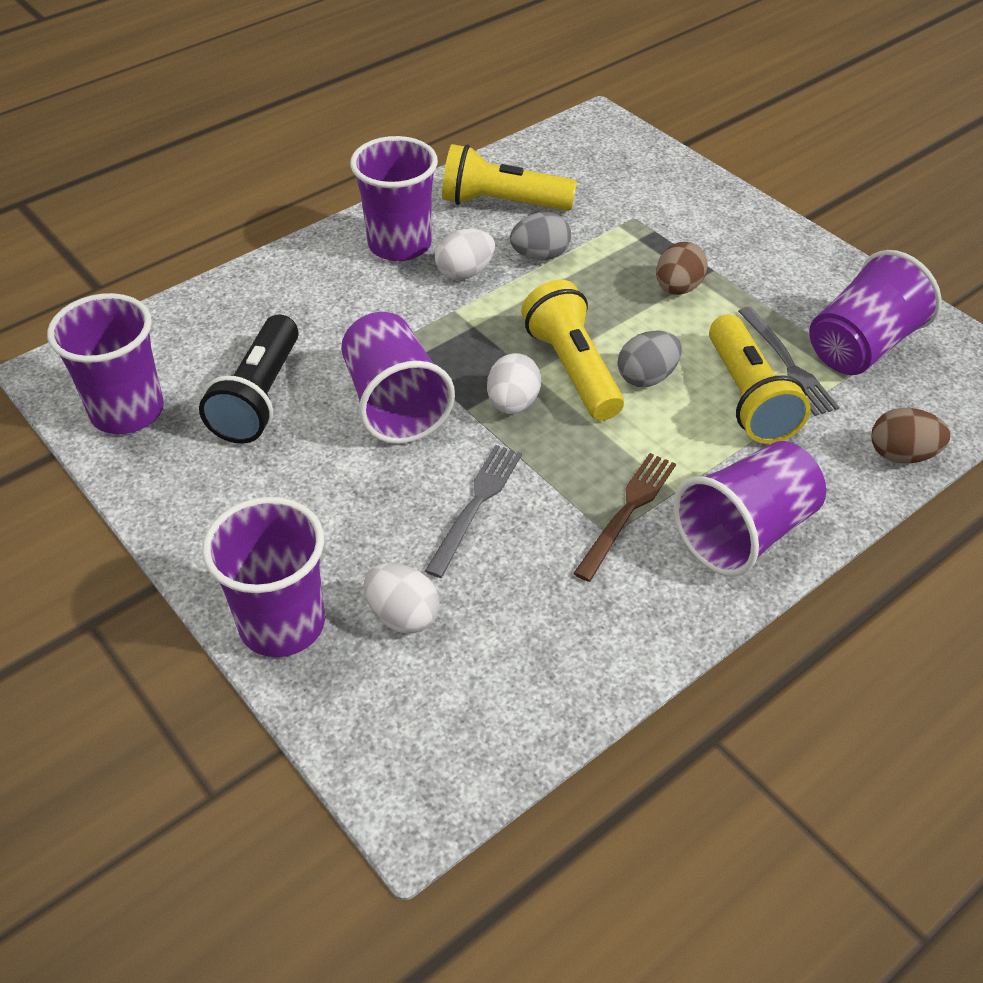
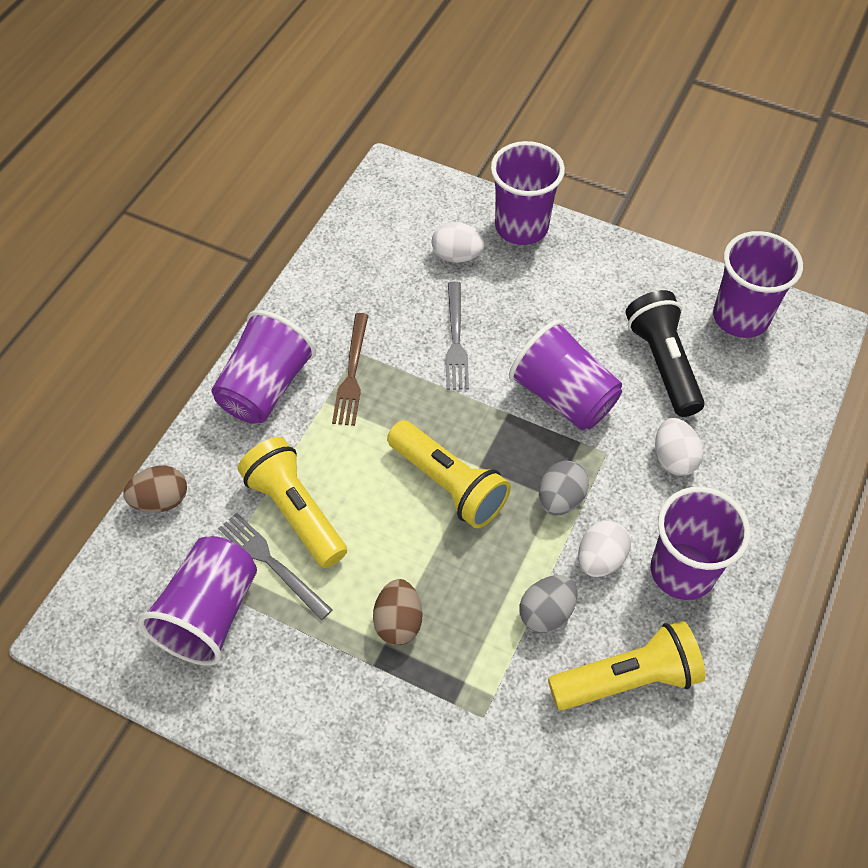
camera: 155 degrees right, 10 degrees up
(513, 403) = (477, 431): white egg -> white egg (673, 458)
(647, 377) = (385, 499): grey egg -> grey egg (560, 499)

